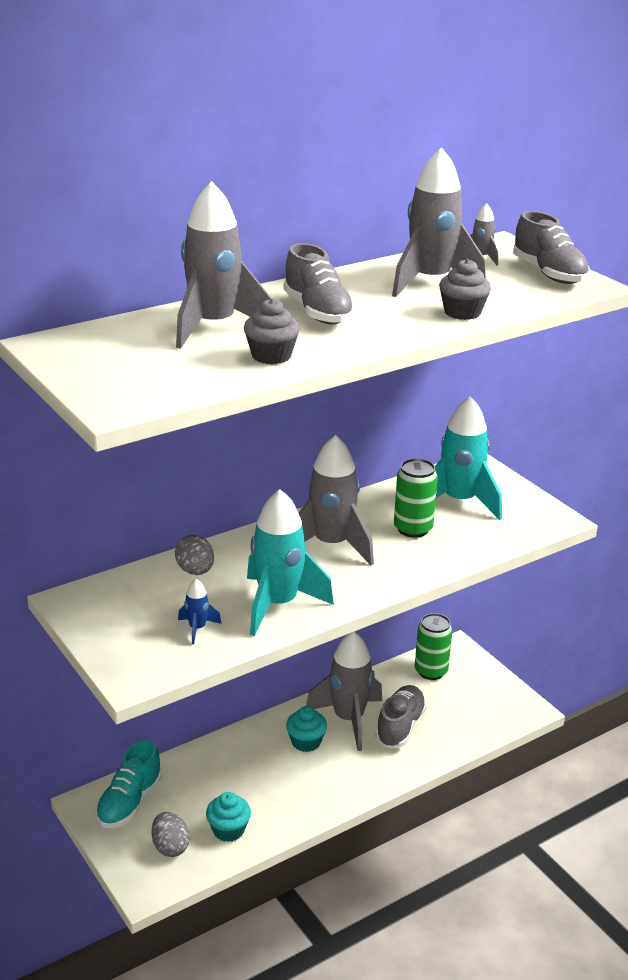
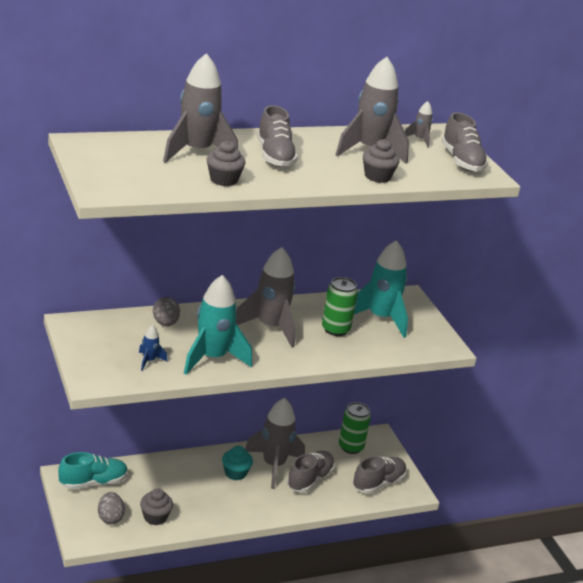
camera: 10 degrees right, 0 degrees up
(129, 803) = (93, 482): turquoise shoe -> turquoise shoe turned 150 degrees counterclockwise
(228, 830) = (155, 517): turquoise cupcake -> grey cupcake
(483, 710) = (378, 483): none -> grey shoe

